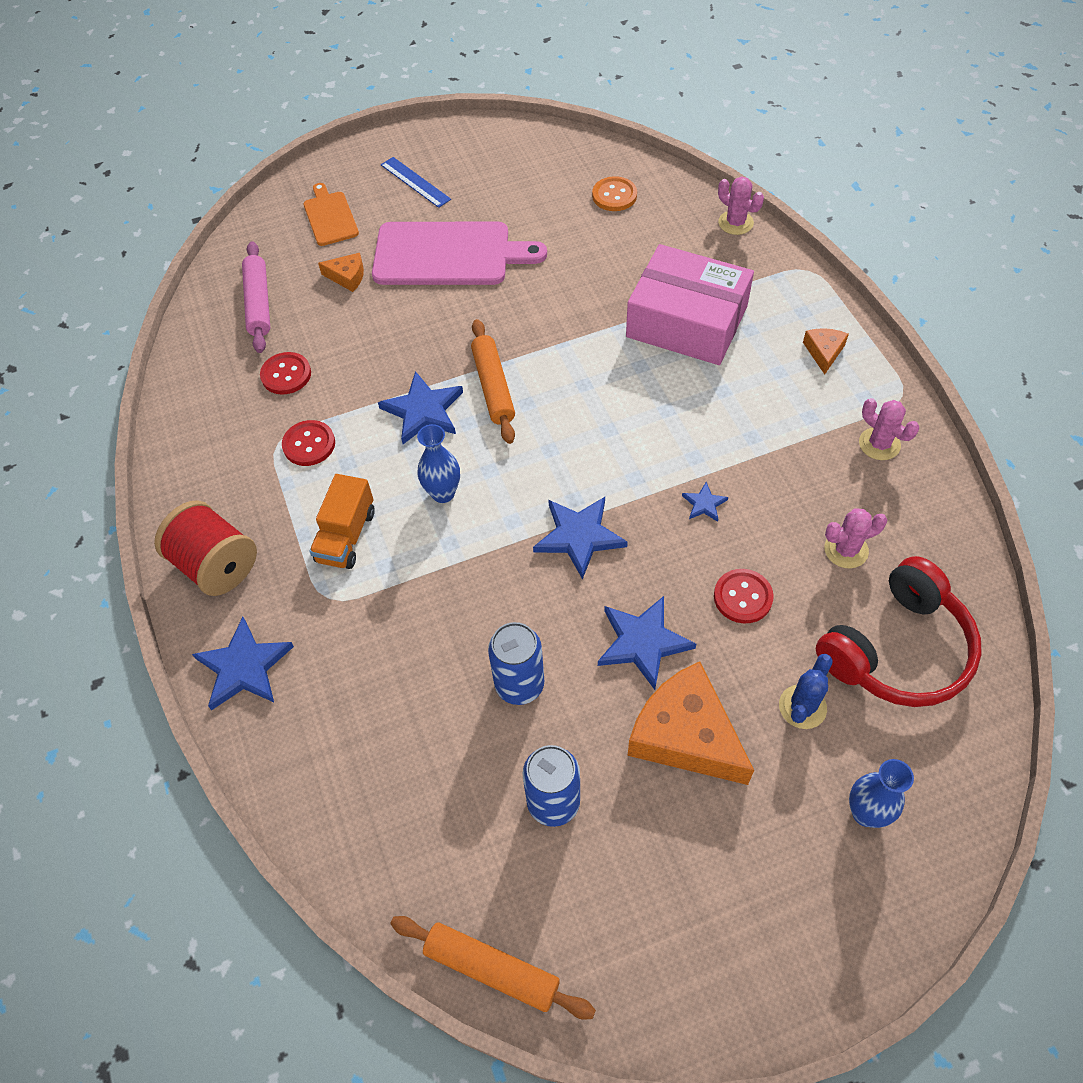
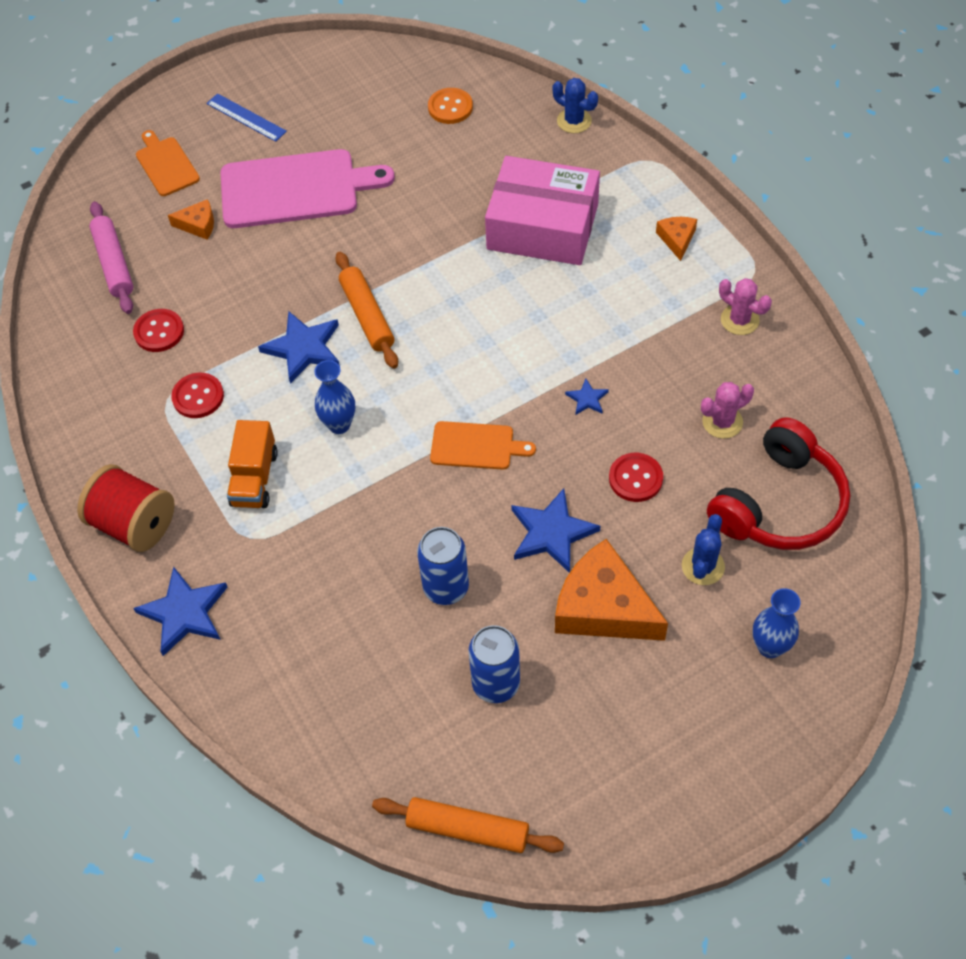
camera: 10 degrees left, 0 degrees up
(579, 536) = (476, 446): blue star -> orange cutting board
(735, 223) = (574, 121): pink cactus -> blue cactus

